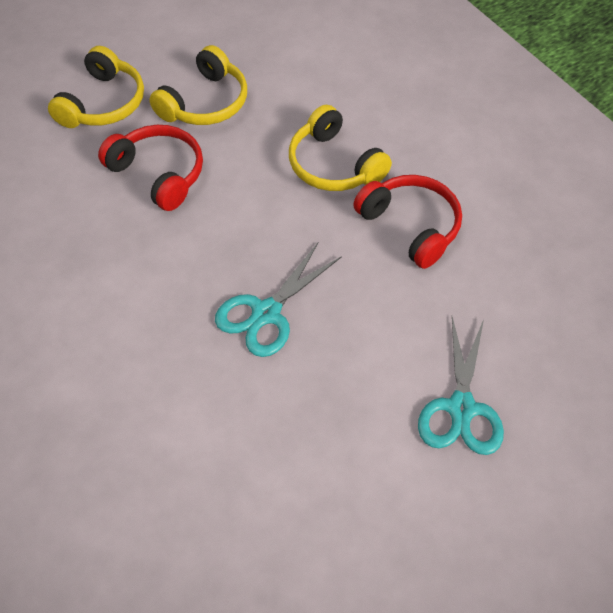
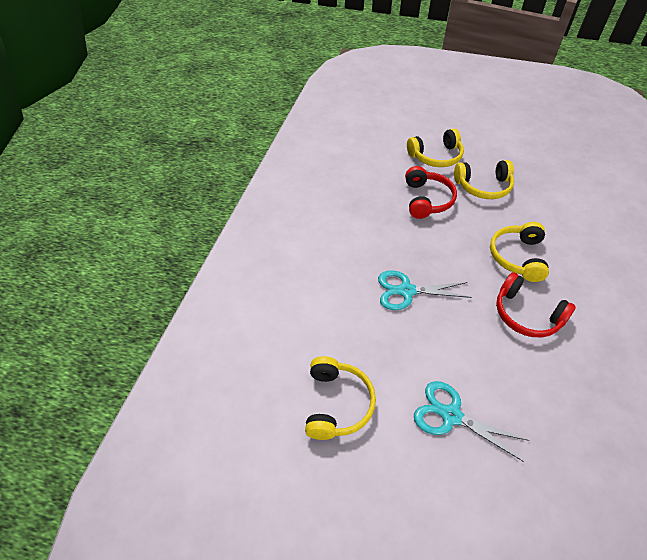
camera: 50 degrees right, 5 degrees down
(344, 519) = (337, 403): none -> yellow headphones
(411, 226) = (526, 314): red headphones -> red headphones turned 120 degrees clockwise
(461, 408) = (451, 415): turquoise scissors -> turquoise scissors turned 60 degrees clockwise

